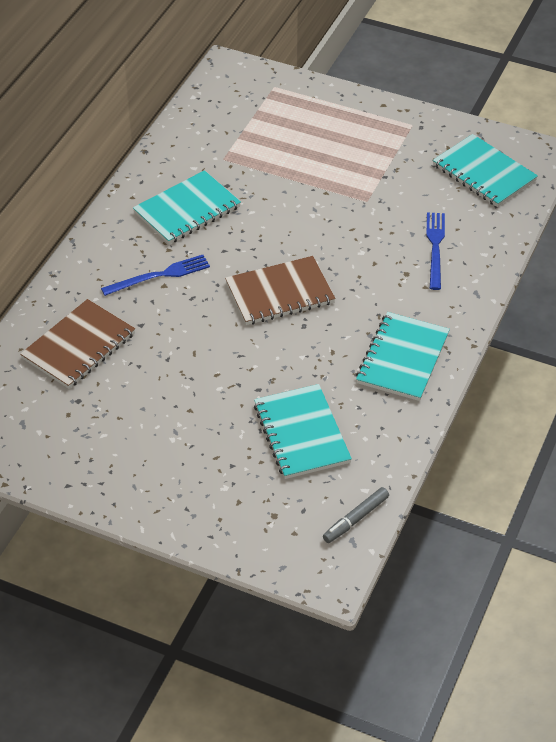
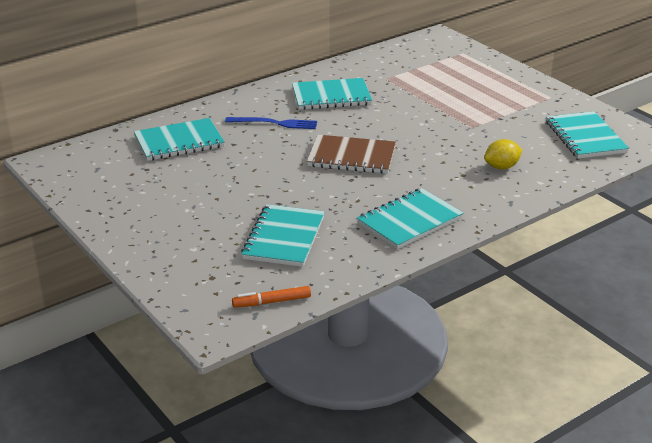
camera: 30 degrees right, 15 degrees down
(79, 346) = (179, 142): brown notebook -> turquoise notebook
(356, 519) = (272, 302): grey marker -> orange marker
(435, 248) = (501, 167): blue fork -> yellow lemon

